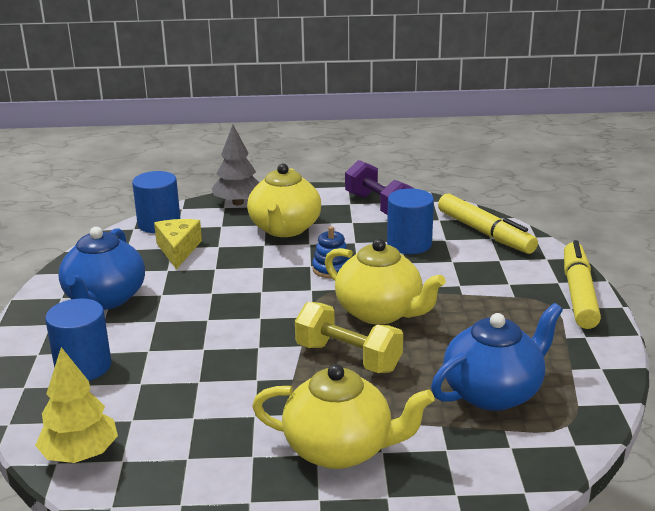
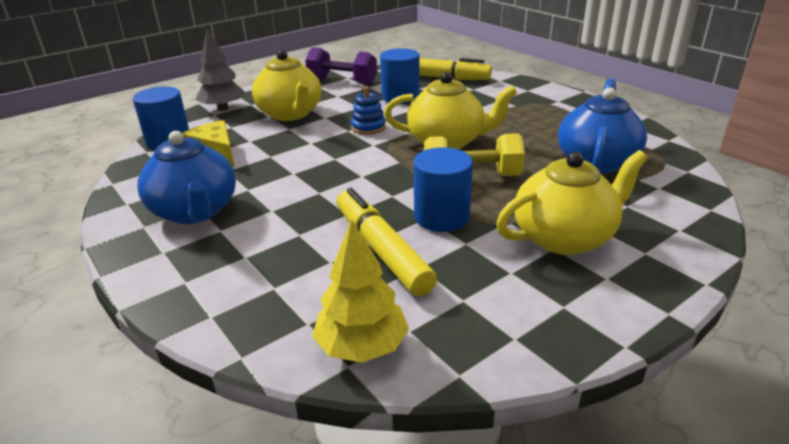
camera: 35 degrees left, 5 degrees up
(83, 366) = (253, 272): blue cylinder -> blue cylinder (441, 217)
(578, 293) = (549, 92): yellow marker -> yellow marker (381, 250)

